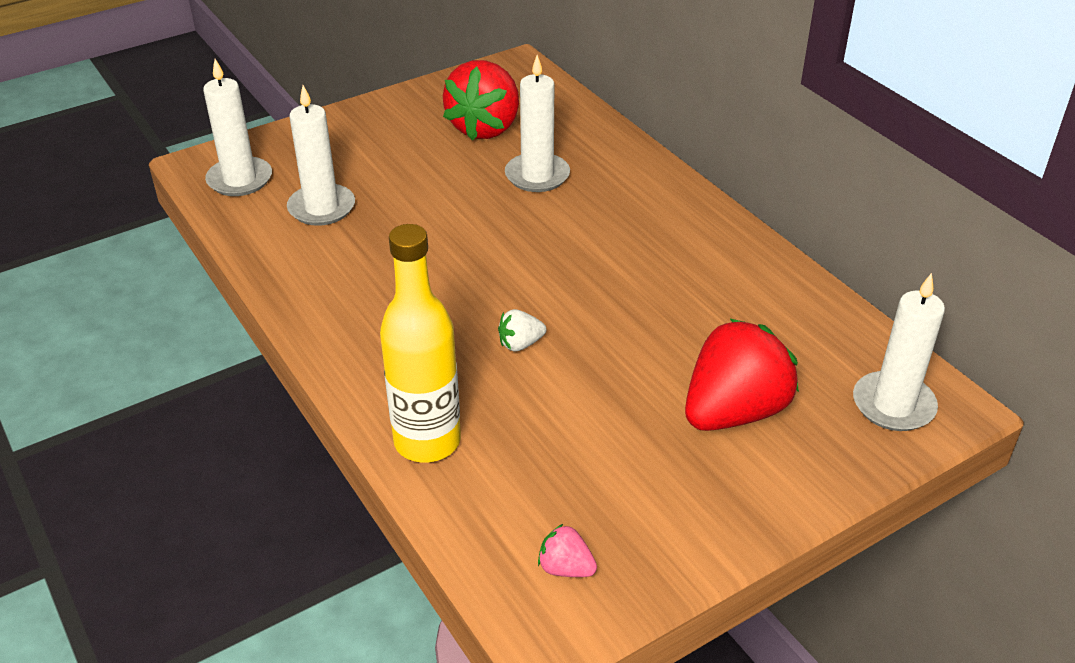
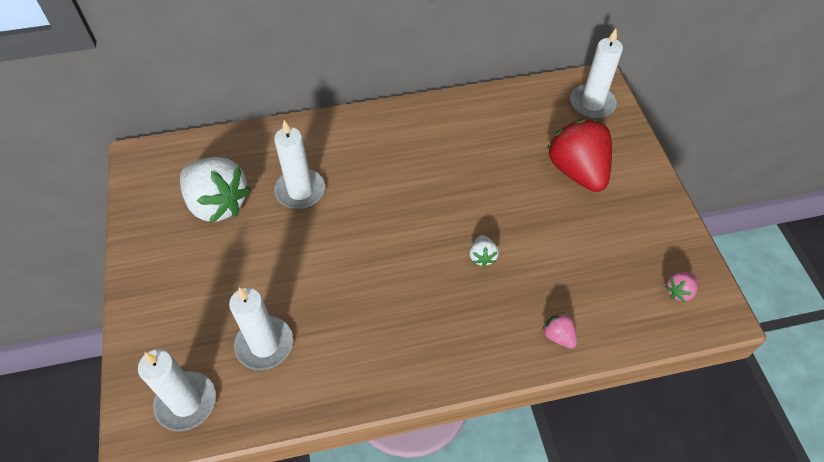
camera: 70 degrees left, 15 degrees up
(427, 441) = (558, 336): yellow bottle -> pink strawberry
(485, 128) = (218, 204): red strawberry -> white strawberry

